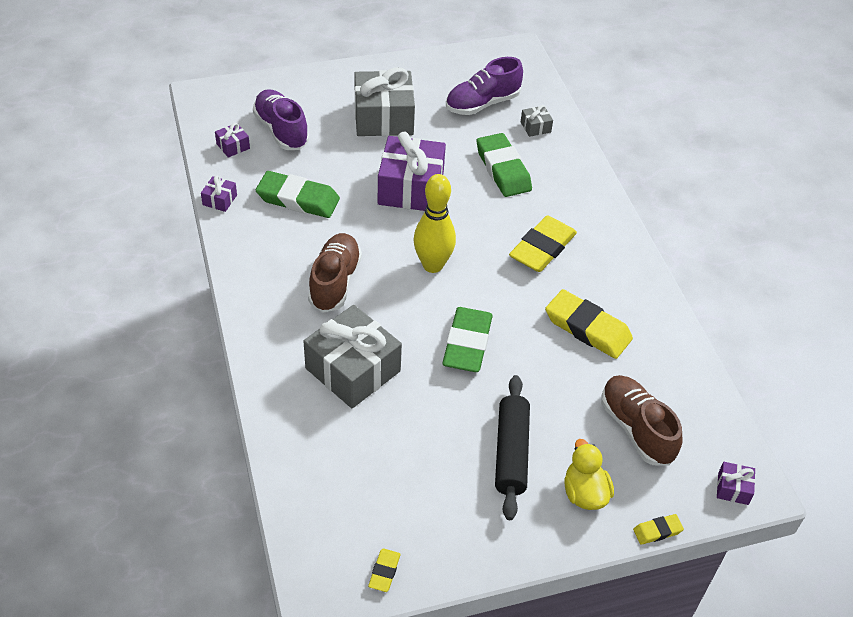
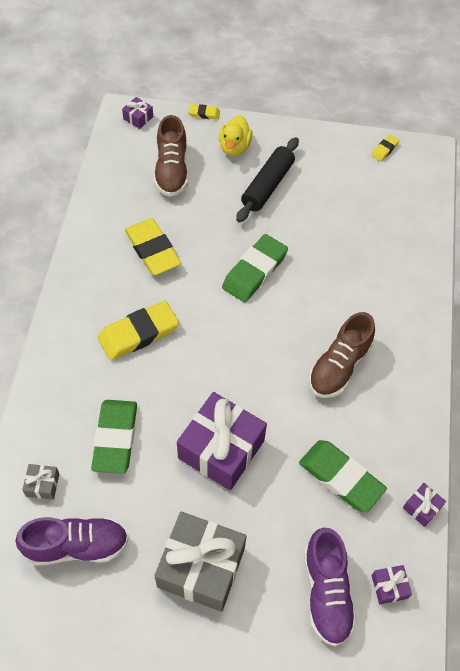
camera: 155 degrees left, 10 degrees up
(353, 369) = (354, 282): grey gift -> none
(432, 265) = (245, 352): yellow bowling pin -> none

